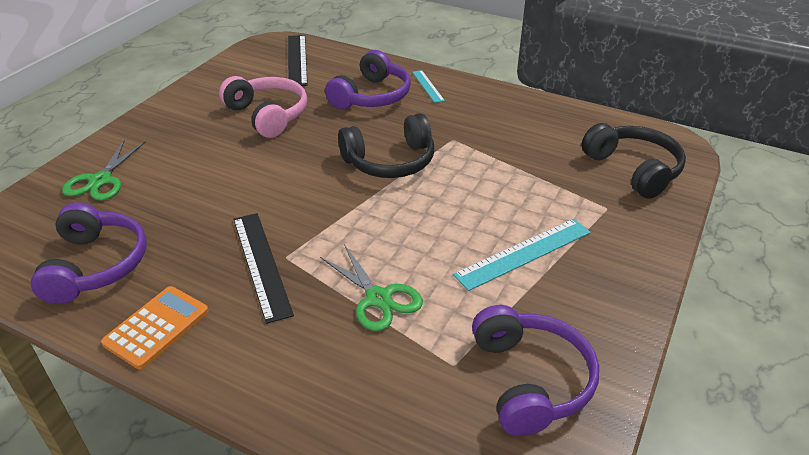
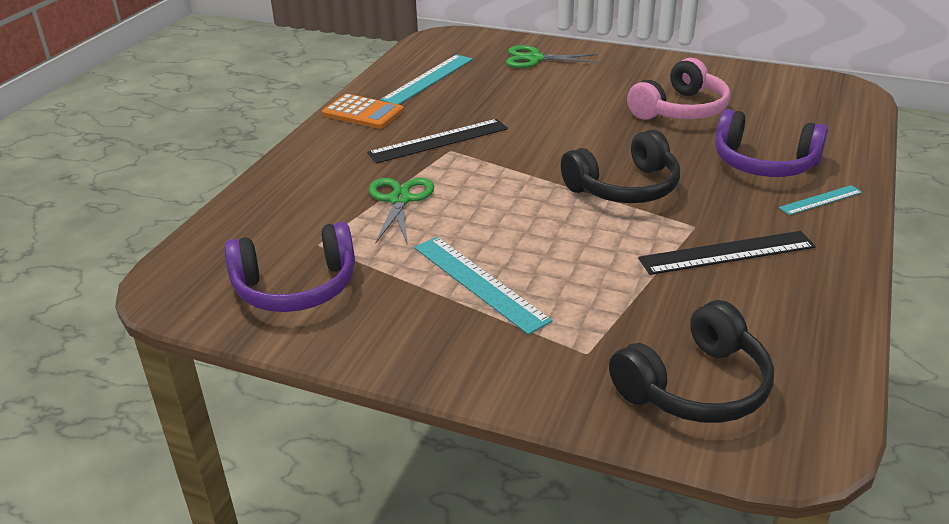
camera: 85 degrees right, 5 degrees down
(96, 265) = (428, 79): purple headphones -> turquoise ruler
(297, 60) = (817, 108): black ruler -> black ruler (727, 253)
(378, 298) = (400, 200): green scissors -> green scissors turned 135 degrees clockwise
(390, 161) = (624, 187): black headphones -> black headphones turned 90 degrees counterclockwise

